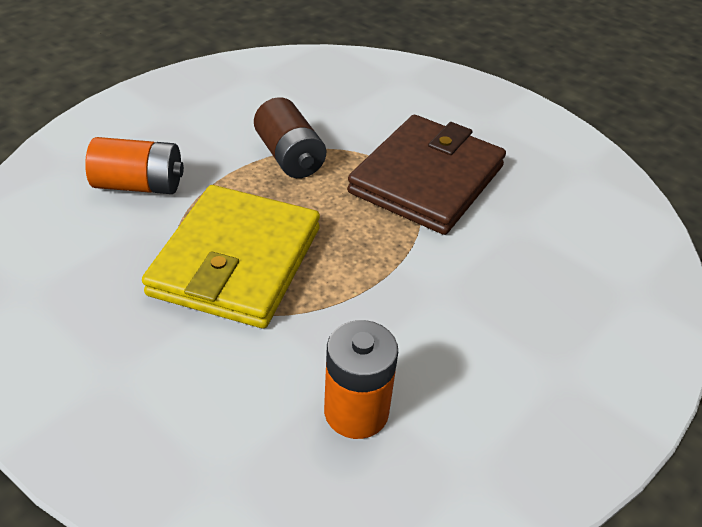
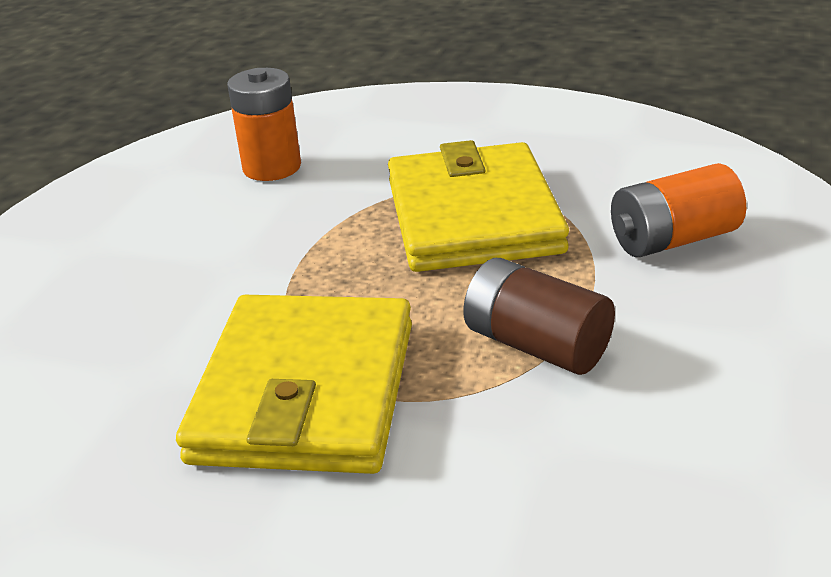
camera: 160 degrees right, 10 degrees down
(427, 179) = (305, 391): brown wallet -> yellow wallet

